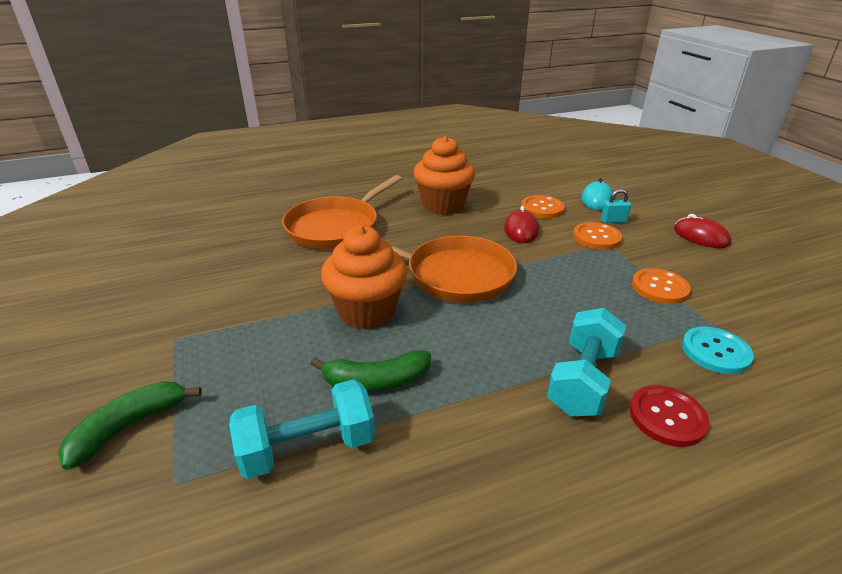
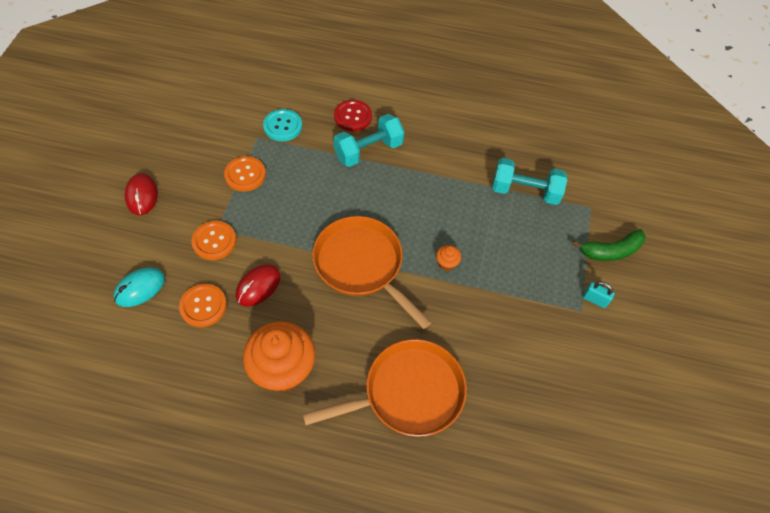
camera: 150 degrees left, 25 degrees up
(367, 312) = (446, 263): orange cupcake -> orange cupcake, size x0.40
(376, 381) = (472, 208): green banana -> none
(613, 221) = (172, 251): turquoise padlock -> turquoise padlock (594, 300)

